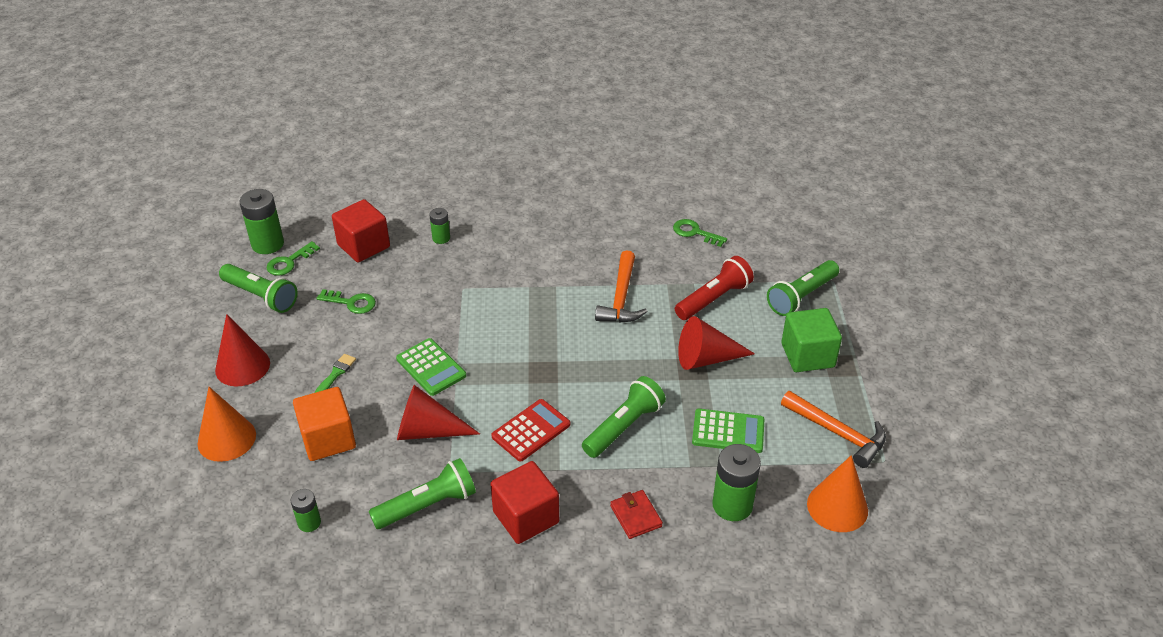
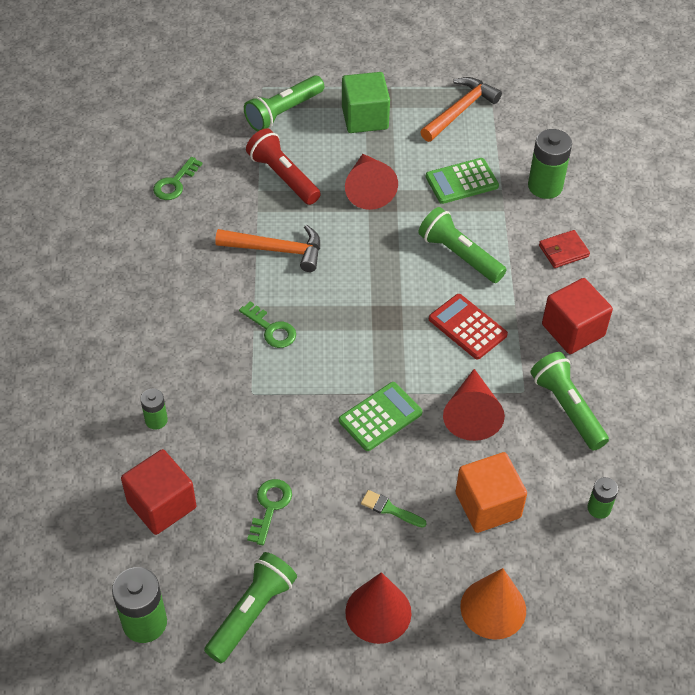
camera: 90 degrees left, 10 degrees up
(289, 262) = (186, 589): green key -> green key (271, 329)
(728, 431) = (461, 181): green calculator -> green calculator turned 120 degrees counterclockwise
(801, 296) = (283, 112): green flashlight -> green flashlight turned 90 degrees clockwise
(837, 507) = (540, 121): orange cone -> none

